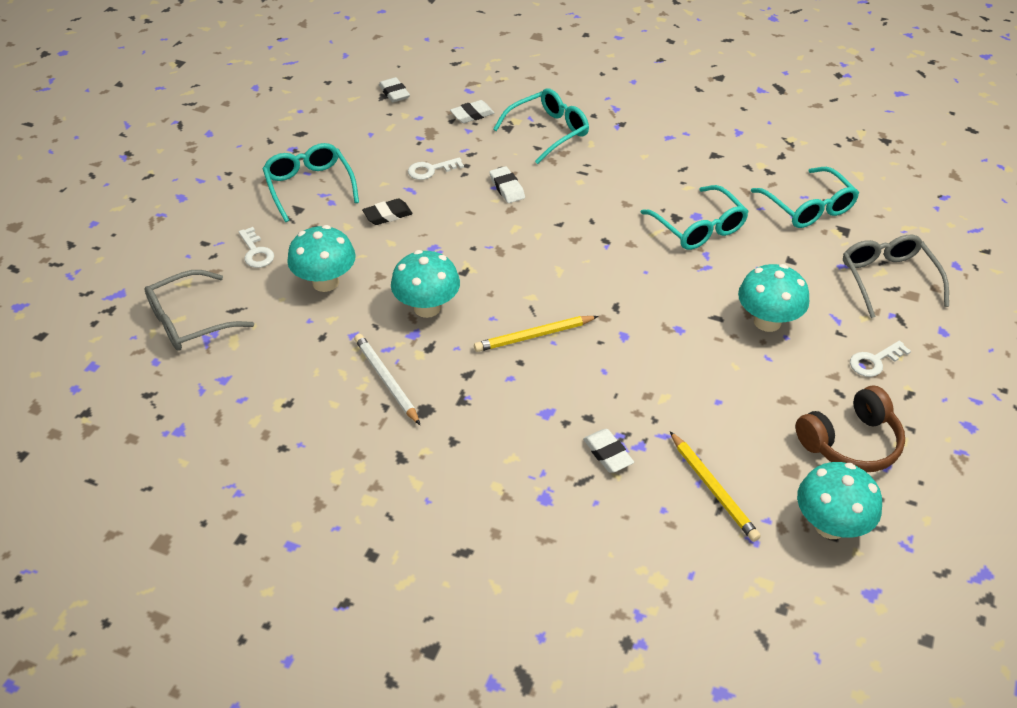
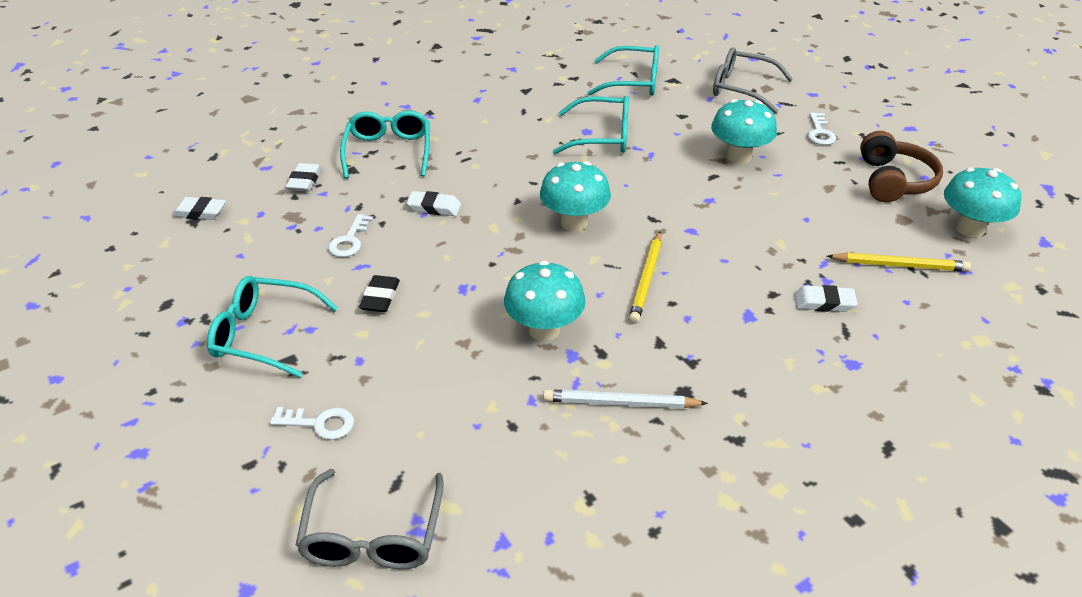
camera: 55 degrees left, 5 degrees down
(325, 282) = (431, 387): turquoise mushroom -> turquoise mushroom (574, 222)

